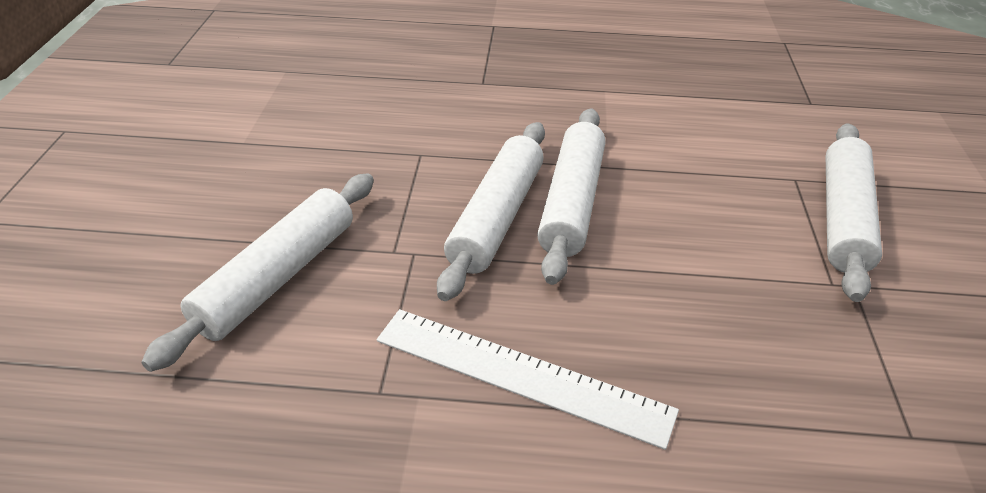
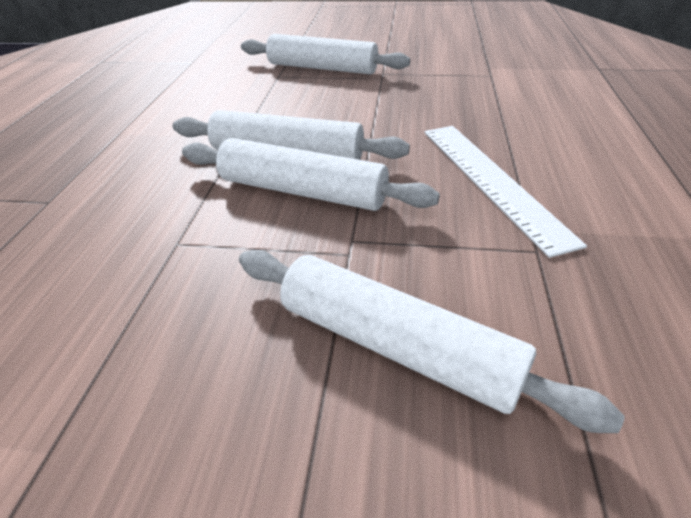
camera: 85 degrees left, 0 degrees up
(521, 375) = (491, 181): white ruler -> white ruler turned 45 degrees counterclockwise

